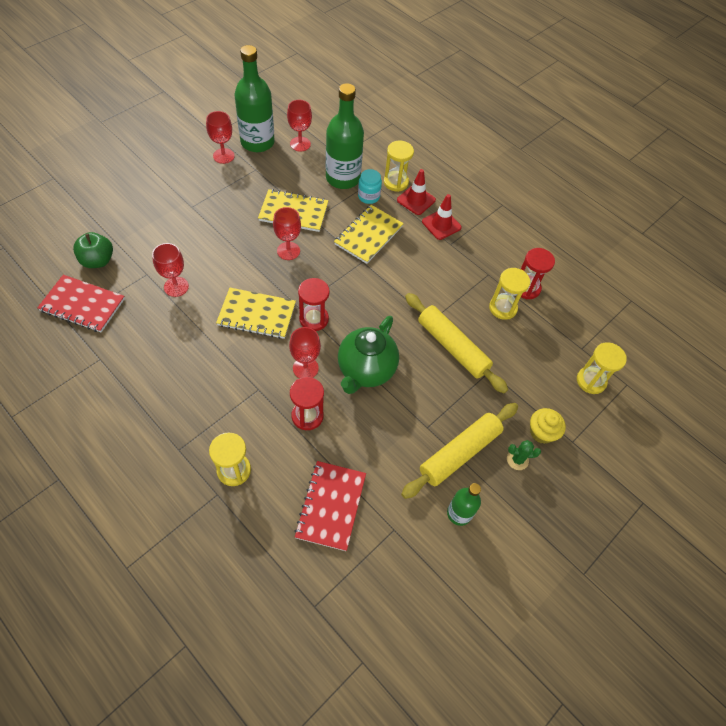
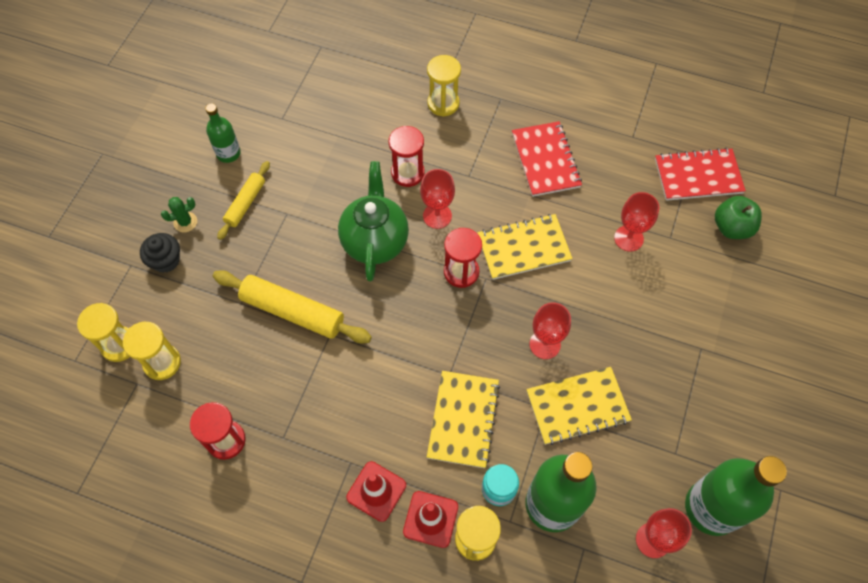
camera: 160 degrees right, 5 degrees up
(223, 156) = (733, 454): red goblet -> none
(331, 506) = (344, 113): red notebook -> red notebook (545, 160)
(459, 453) = (245, 203): yellow rolling pin -> yellow rolling pin, size x0.60
(503, 308) = (249, 394): yellow hourglass -> yellow hourglass (162, 362)
(542, 432) = (166, 260): yellow cupcake -> black cupcake

